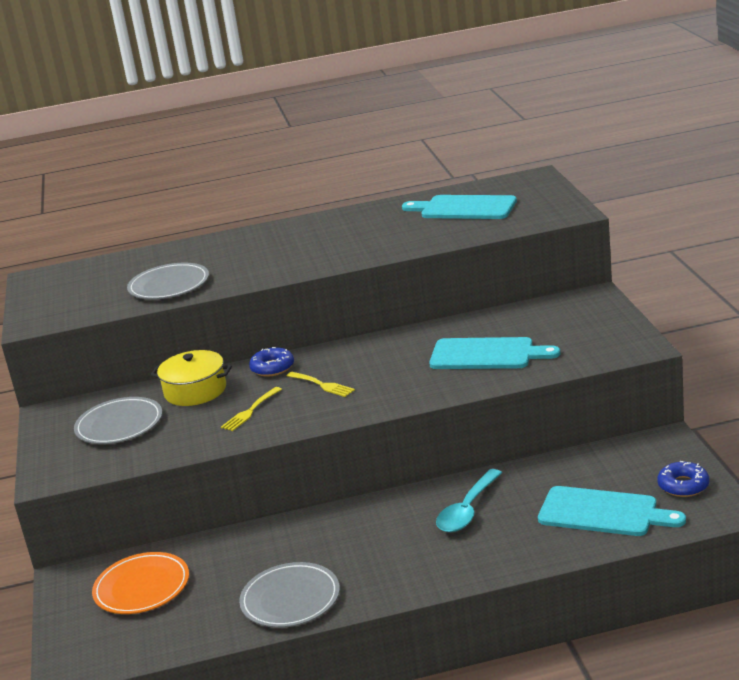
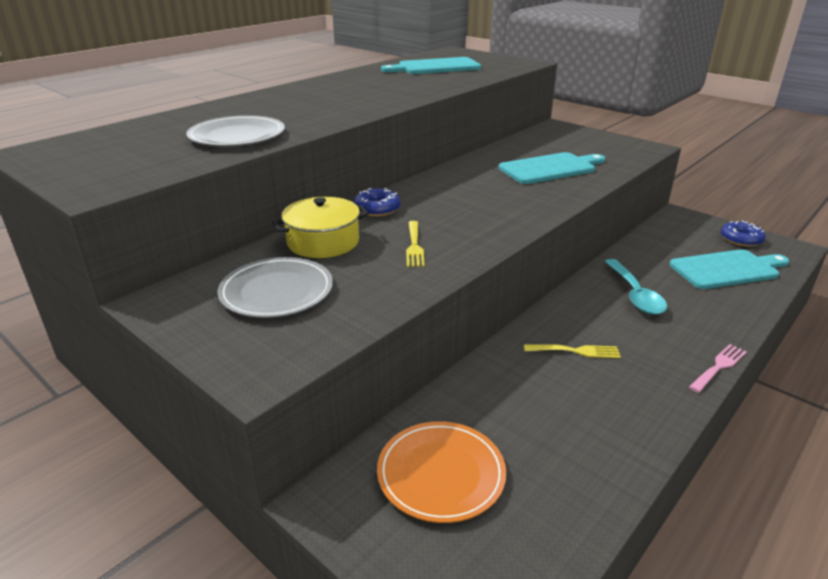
camera: 40 degrees left, 5 degrees up
(290, 599) = (616, 422): grey plate -> none
(322, 385) = (450, 212): yellow fork -> yellow fork (576, 351)
(432, 590) = (719, 366): none -> pink fork

